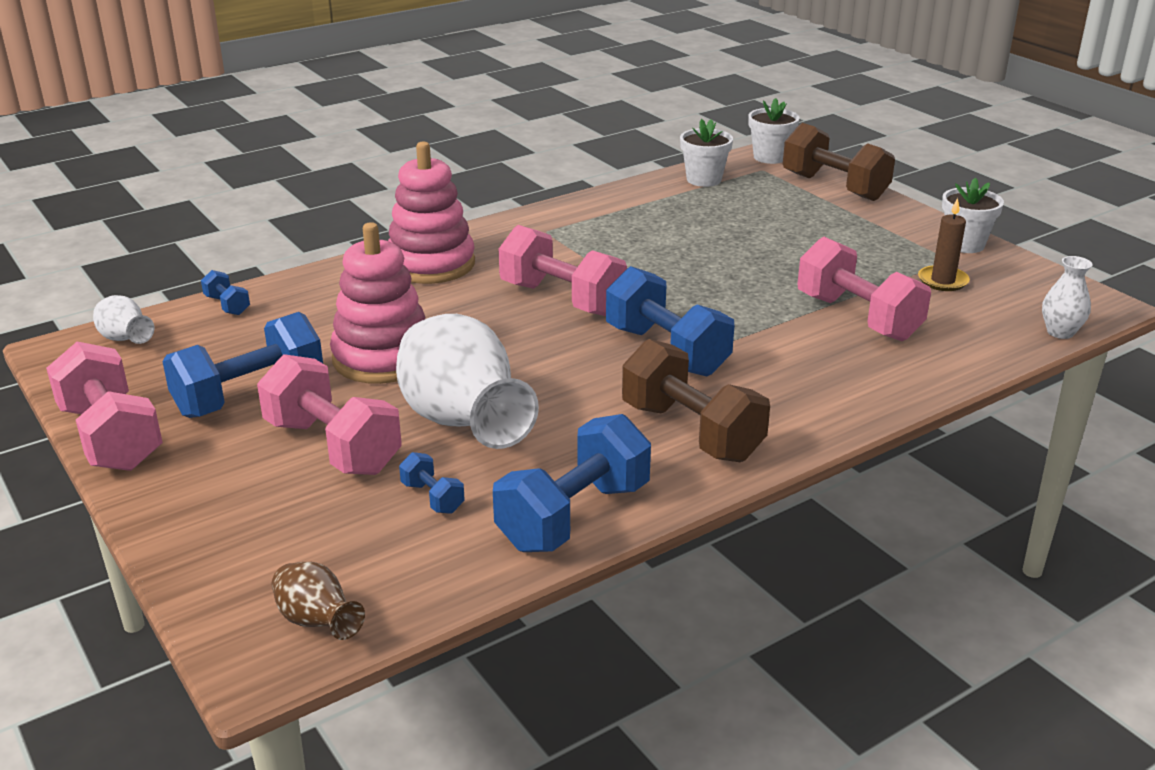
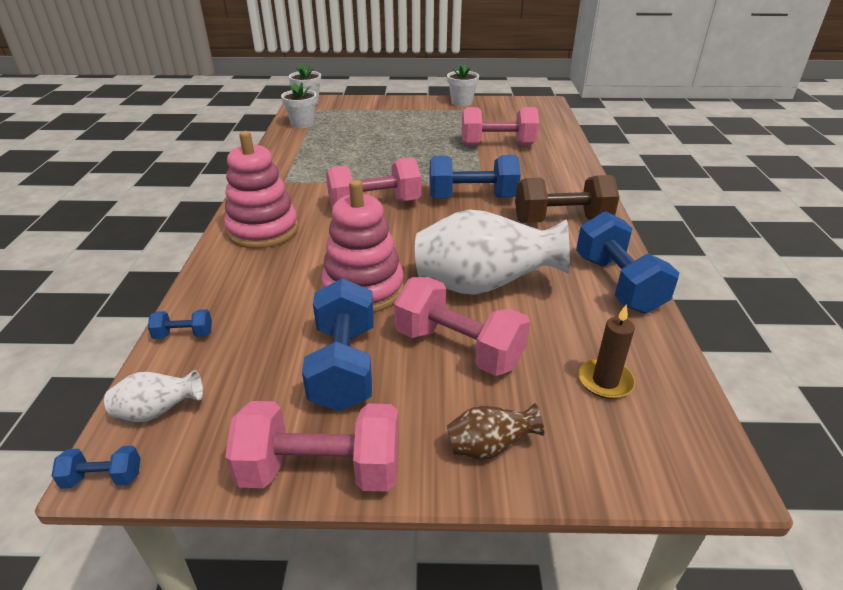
camera: 55 degrees left, 5 degrees up
(317, 622) = (677, 426): brown vase -> brown vase (489, 447)
(333, 446) = (458, 348): pink dumbbell -> pink dumbbell turned 45 degrees clockwise
(432, 497) = (559, 327): blue dumbbell -> blue dumbbell (103, 478)
(834, 187) = (365, 103): brown dumbbell -> none
(942, 281) = (488, 118): brown candle -> brown candle (605, 381)
(1060, 332) = (559, 116): white vase -> none

